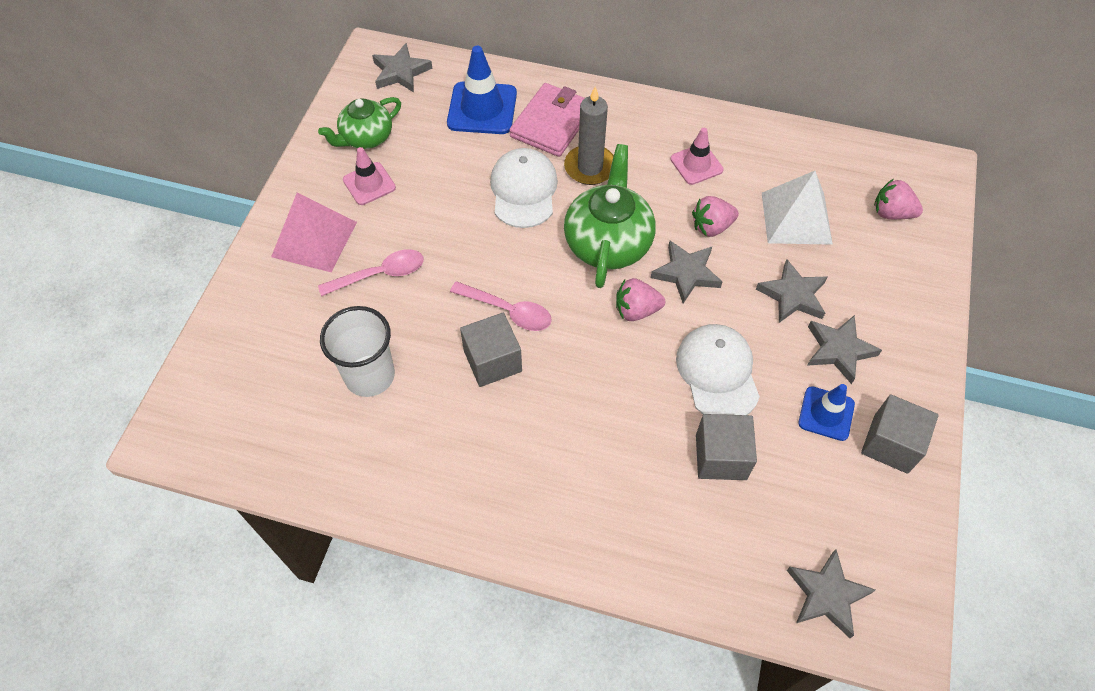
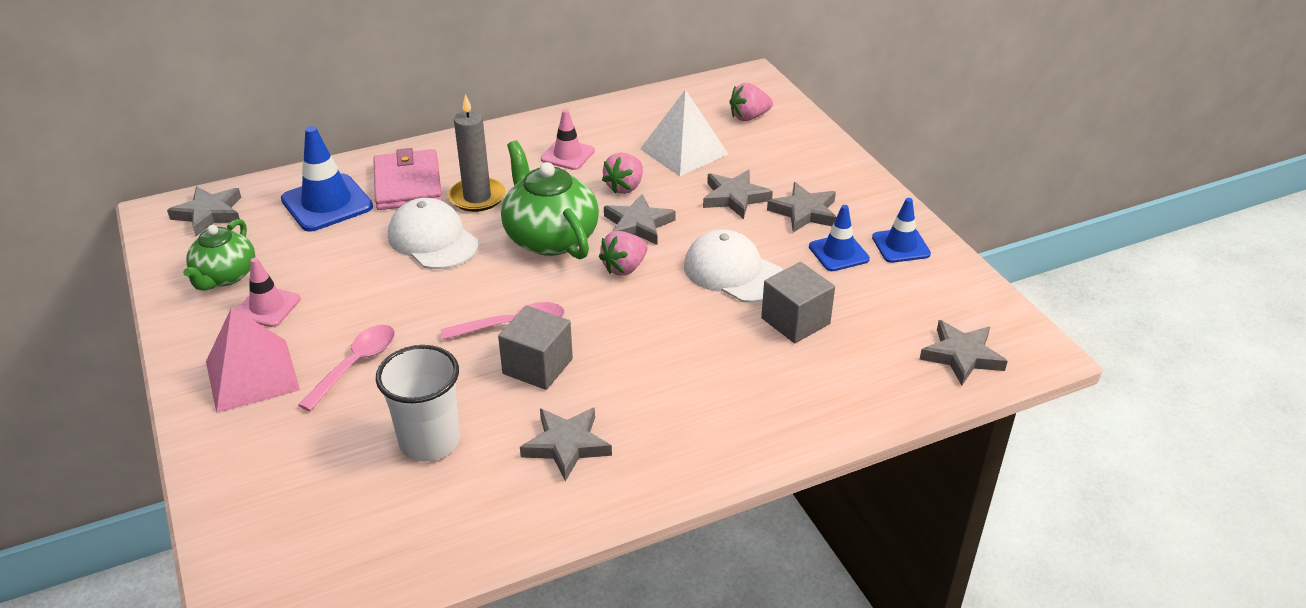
camera: 40 degrees left, 20 degrees down
(450, 446) = (566, 445): none -> grey star
(890, 444) = (901, 246): grey cube -> blue traffic cone

